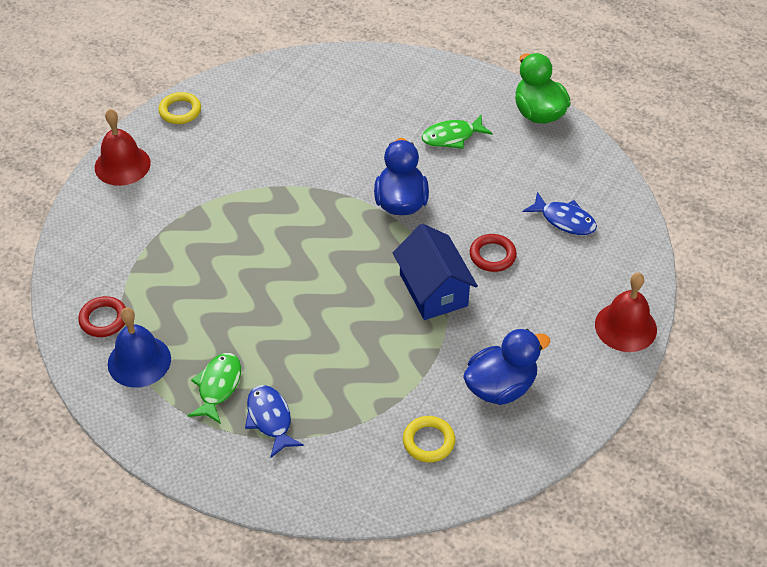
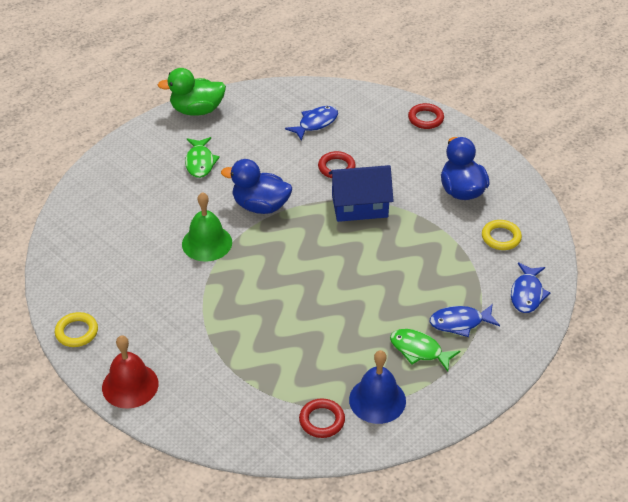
camera: 75 degrees left, 5 degrees down
(328, 172) = (207, 243): none -> green bell
(337, 483) = (527, 294): none -> blue fish
(625, 327) = (425, 119): red bell -> red ring

